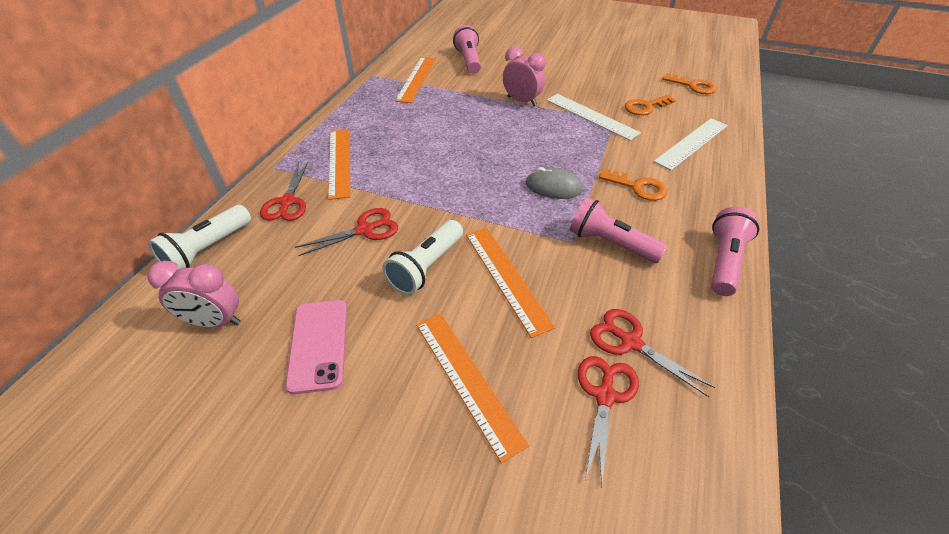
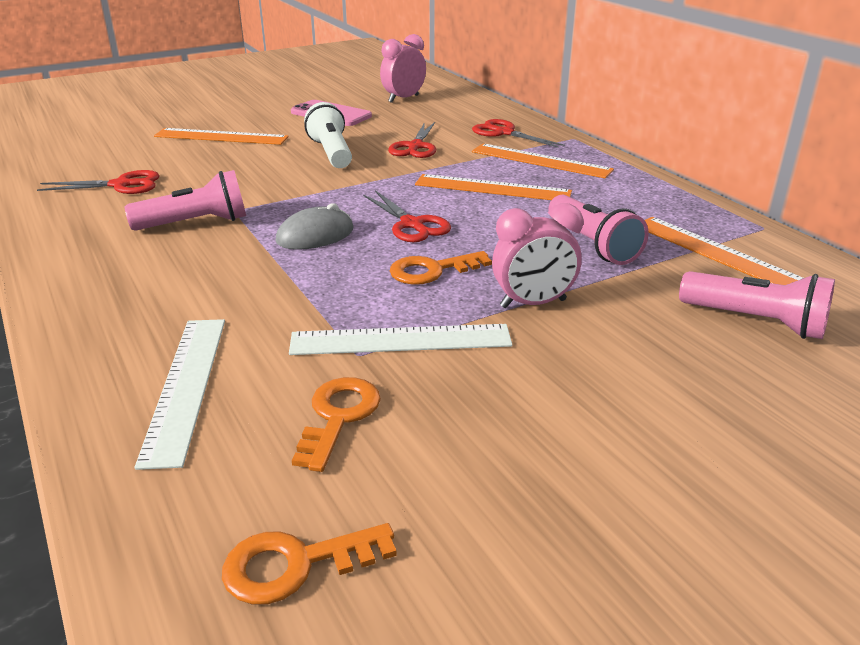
camera: 130 degrees right, 15 degrees down
(208, 249) = (483, 106): white flashlight -> none
(506, 278) = (261, 172): orange ruler -> orange ruler (492, 188)
(605, 396) = (121, 162): red scissors -> red scissors (411, 224)
(638, 187) = (215, 281): orange key -> orange key (432, 270)
(724, 261) = (56, 261): pink flashlight -> pink flashlight (592, 245)

